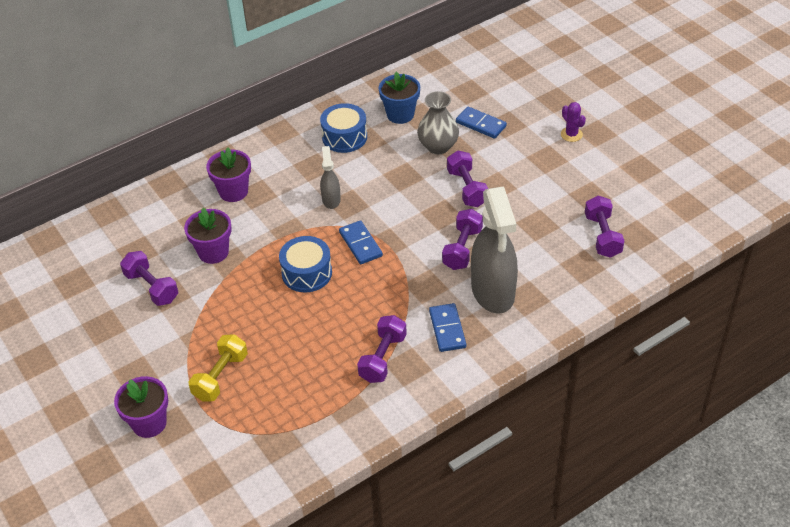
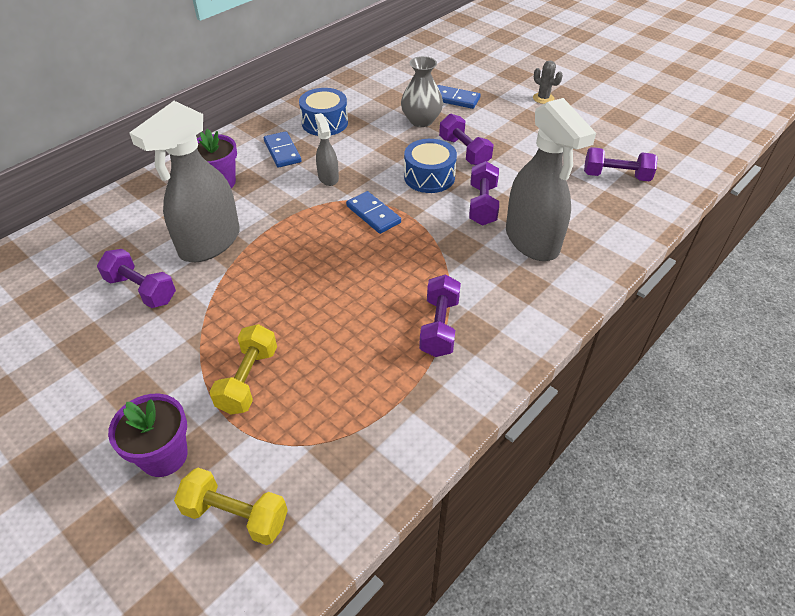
camera: 15 degrees left, 0 degrees up
(191, 473) = (236, 515): none -> yellow dumbbell
(213, 252) = (209, 243): purple flower pot -> grey spray bottle
(307, 273) = (322, 250): blue drum -> blue drum (429, 177)
(400, 114) = (374, 99): blue flower pot -> none
(447, 329) = (500, 285): blue domino -> blue domino (282, 151)
(571, 134) = (543, 98): purple cactus -> grey cactus
(602, 236) = (616, 176): purple dumbbell -> purple dumbbell turned 60 degrees counterclockwise

